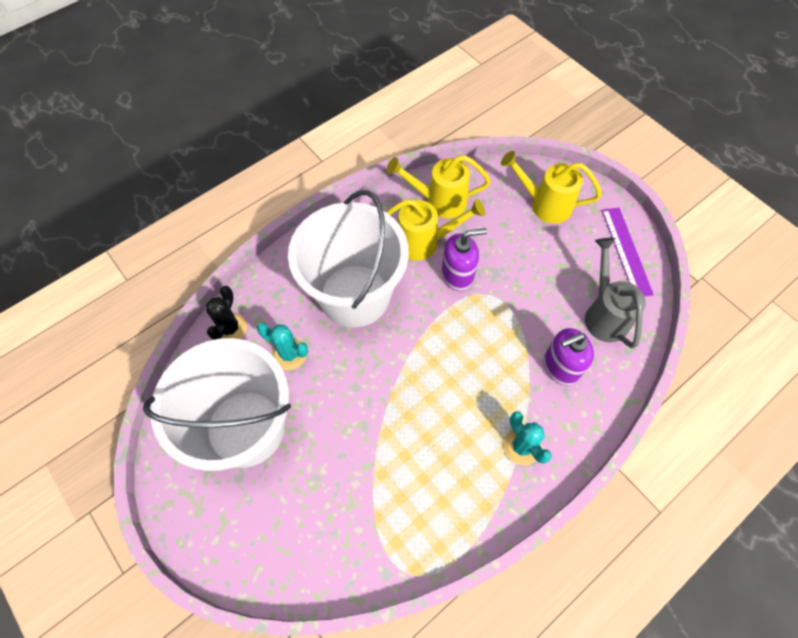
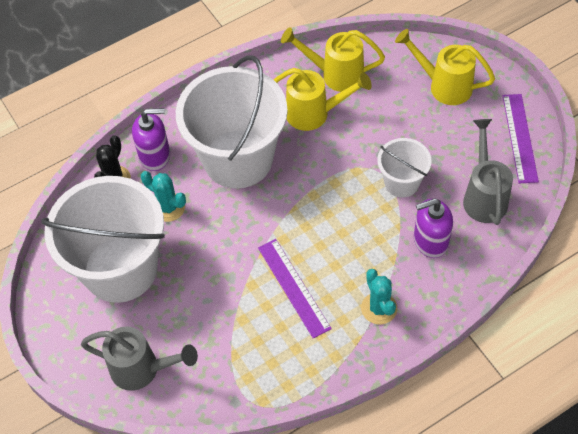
camera: 10 degrees right, 5 degrees down
(280, 545) = (142, 369): none -> grey watering can
(430, 431) = (293, 287): none -> purple ruler
(457, 275) = (343, 148): purple soap dispenser -> purple soap dispenser (155, 156)
(521, 306) = (401, 182): none -> white bucket

